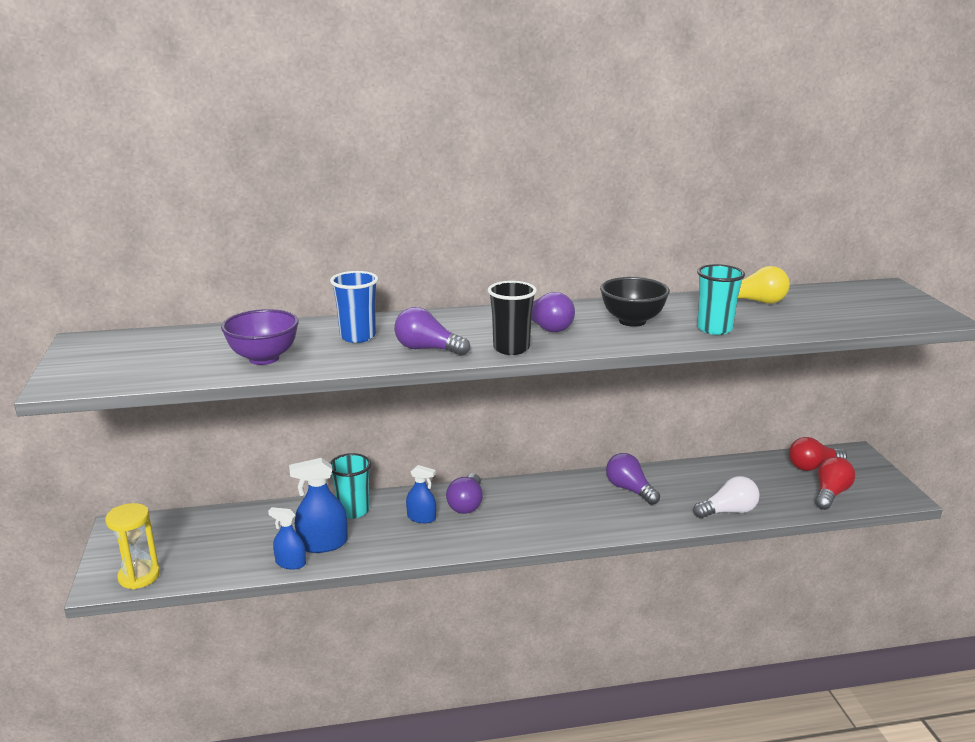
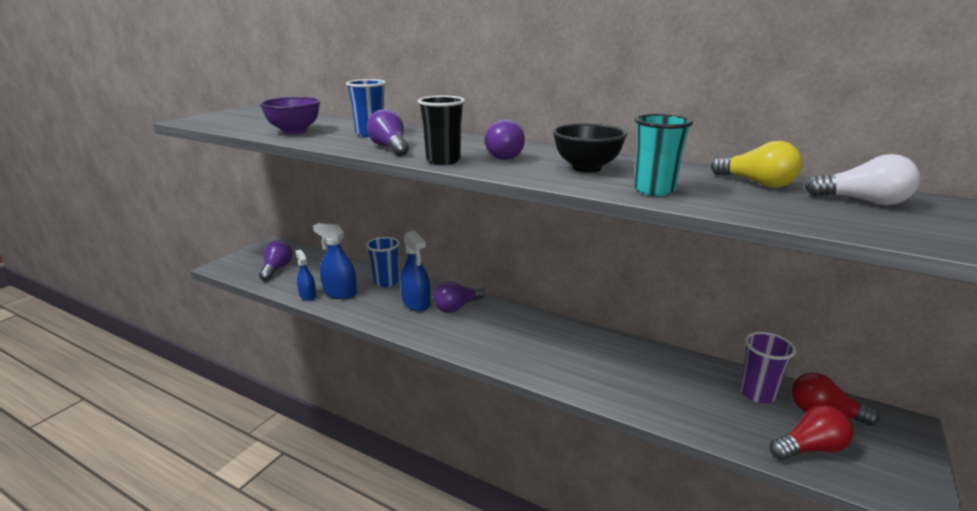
camera: 40 degrees right, 0 degrees up
(139, 576) = (238, 270): yellow hourglass -> none
(353, 511) = (386, 282): turquoise cup -> blue cup
(421, 518) = (416, 303): blue spray bottle -> blue spray bottle, size x1.57
(630, 490) = (594, 350): purple light bulb -> purple light bulb (276, 269)
(728, 511) = (662, 409): white light bulb -> white light bulb (862, 201)
(766, 471) = (757, 394): none -> purple cup

